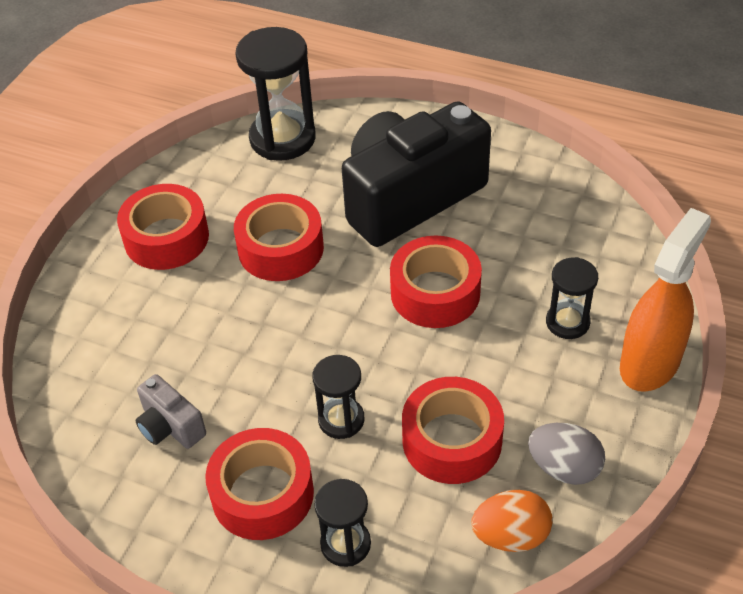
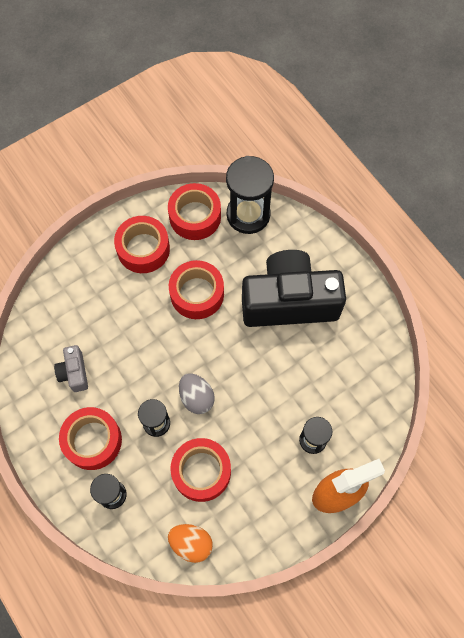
camera: 30 degrees right, 20 degrees up
(435, 293) = (257, 375): red tape -> red tape (195, 216)
(564, 468) = (244, 524): grey egg -> grey egg (196, 397)

